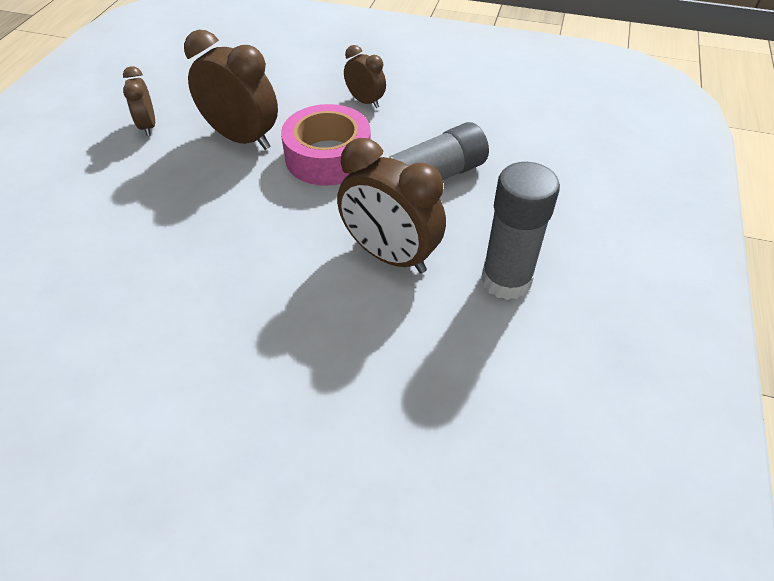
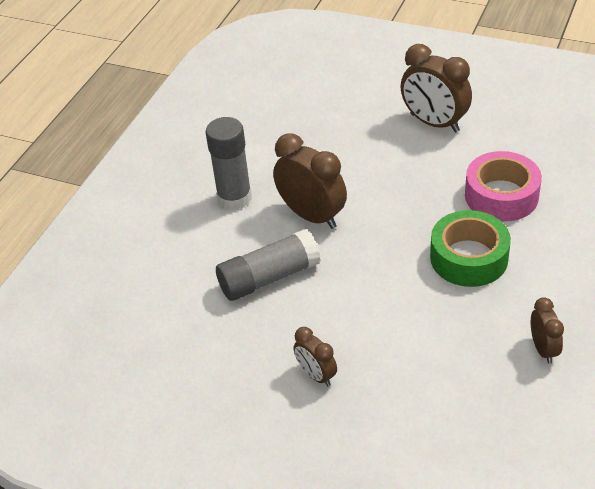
camera: 170 degrees left, 5 degrees down
(194, 208) = (469, 258): none -> green tape
(242, 138) = (441, 329): brown clock -> brown clock (434, 123)
(328, 157) = (357, 304): pink tape -> pink tape (501, 196)

